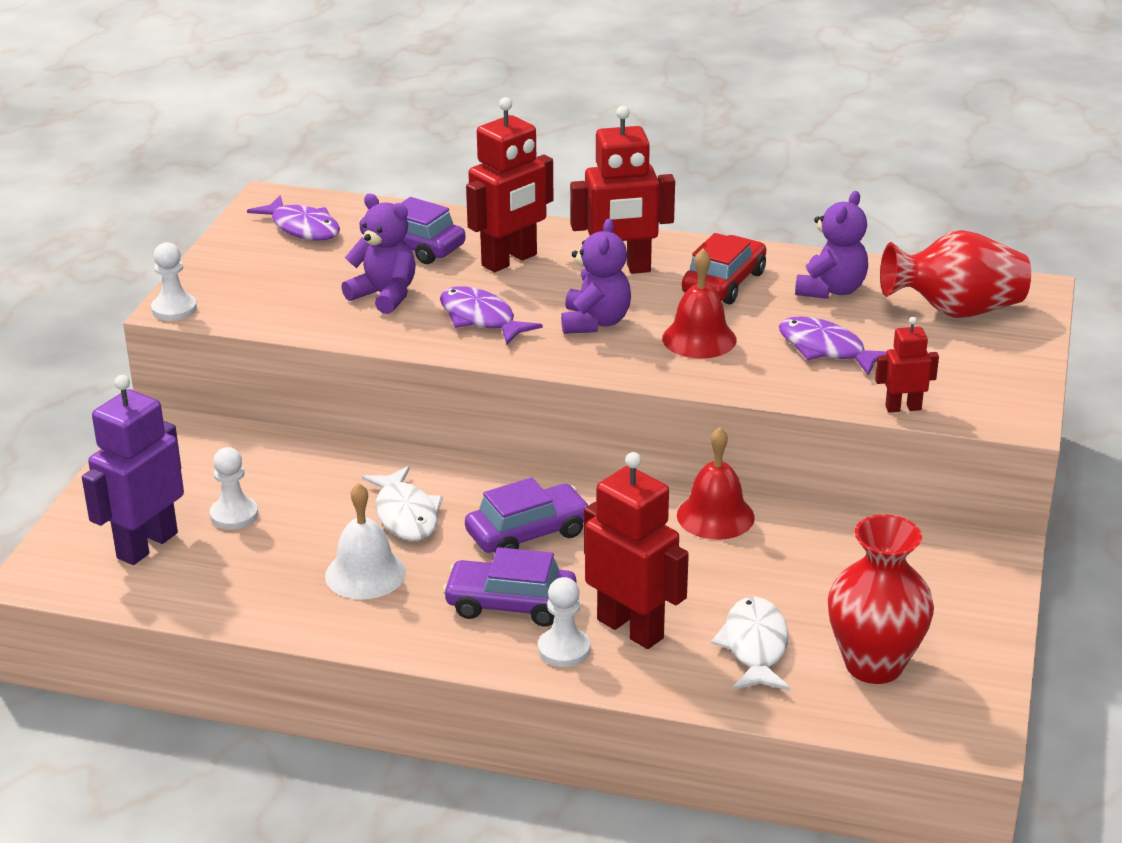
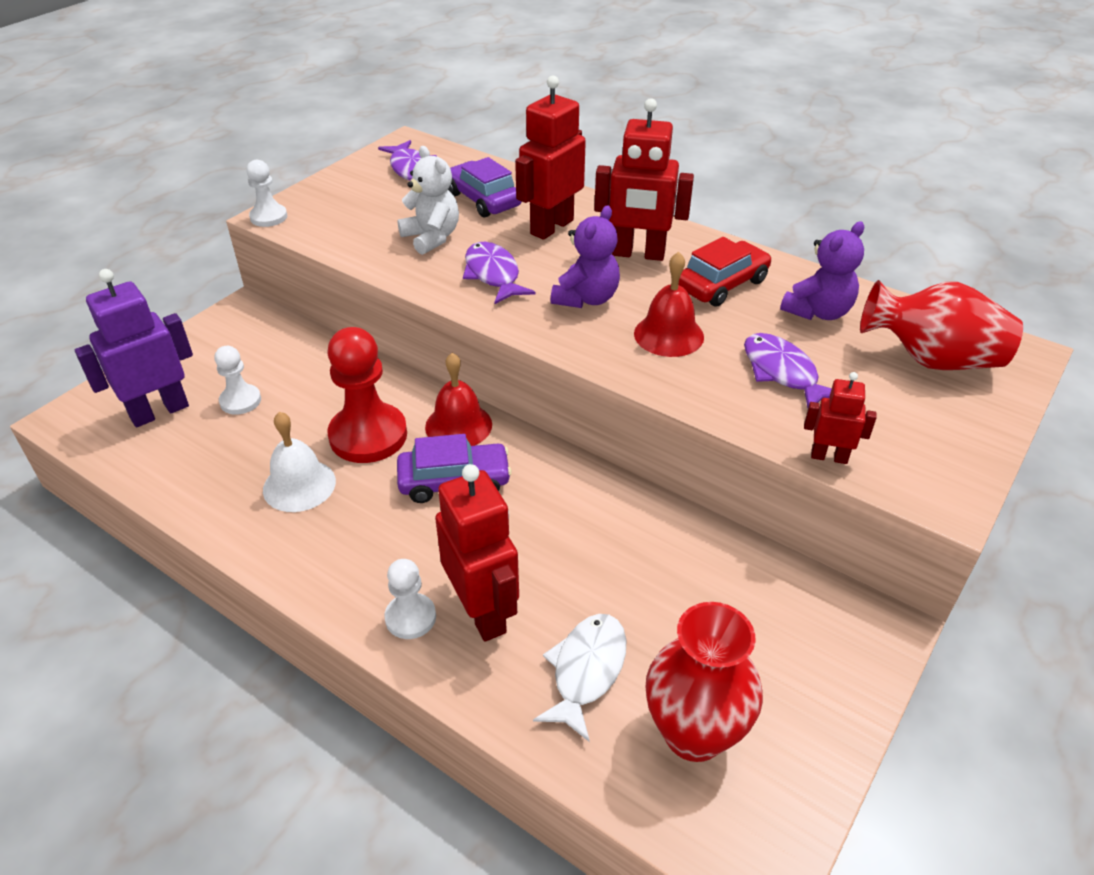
camera: 20 degrees right, 10 degrees up
(384, 295) = (432, 238): purple teddy bear -> white teddy bear
(406, 515) = (368, 435): white fish -> red pawn
(509, 260) = (551, 227): red robot -> red robot turned 150 degrees clockwise
(510, 604) = (395, 552): purple car -> none
(715, 516) = (626, 508): red bell -> red bell (458, 425)

